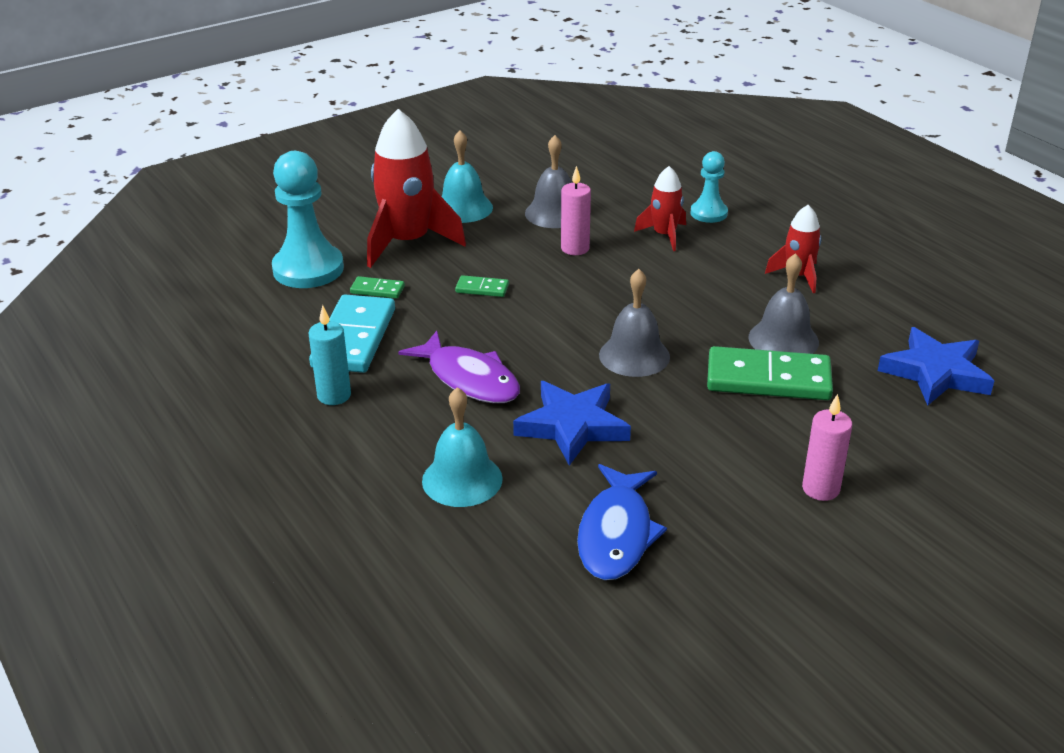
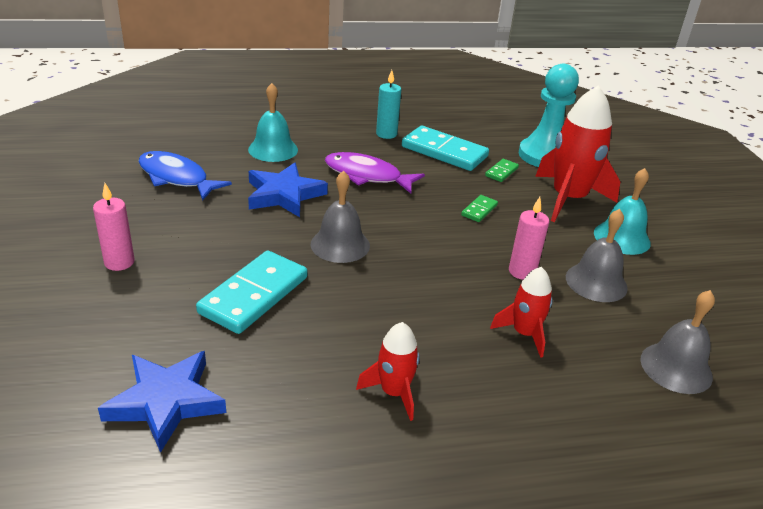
camera: 110 degrees right, 0 degrees up
(469, 379) = (367, 176): purple fish -> purple fish turned 45 degrees clockwise
(708, 213) = (561, 386): turquoise pawn -> none
(768, 379) = (254, 295): green domino -> turquoise domino
(783, 339) = (298, 329): grey bell -> grey bell (676, 367)

